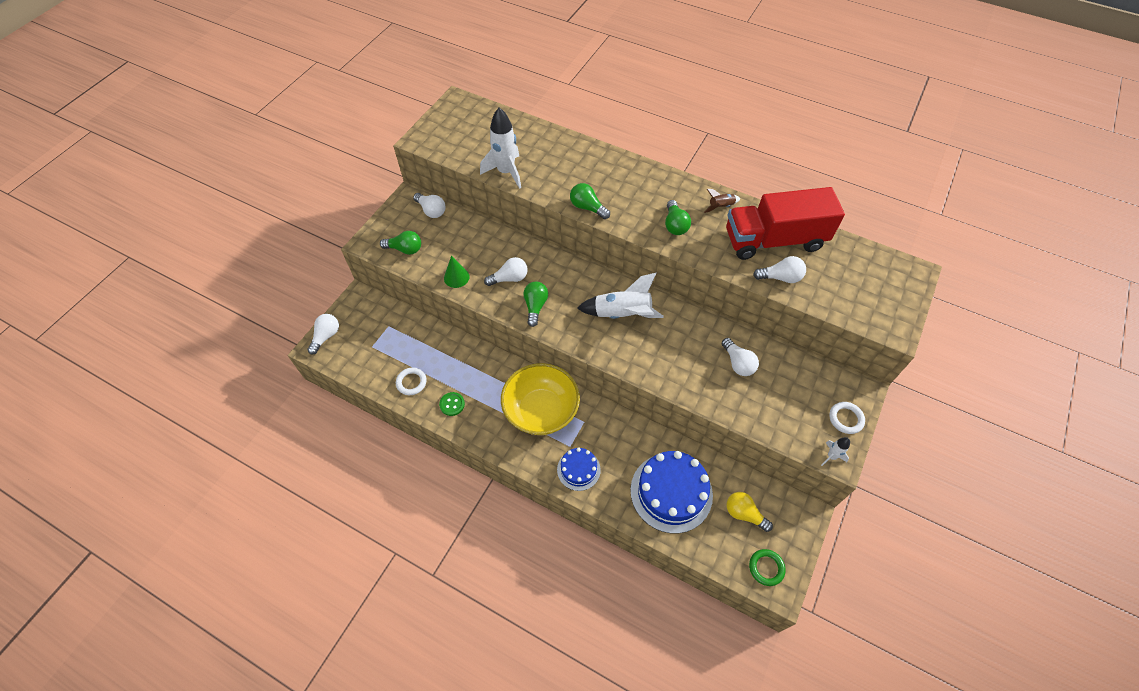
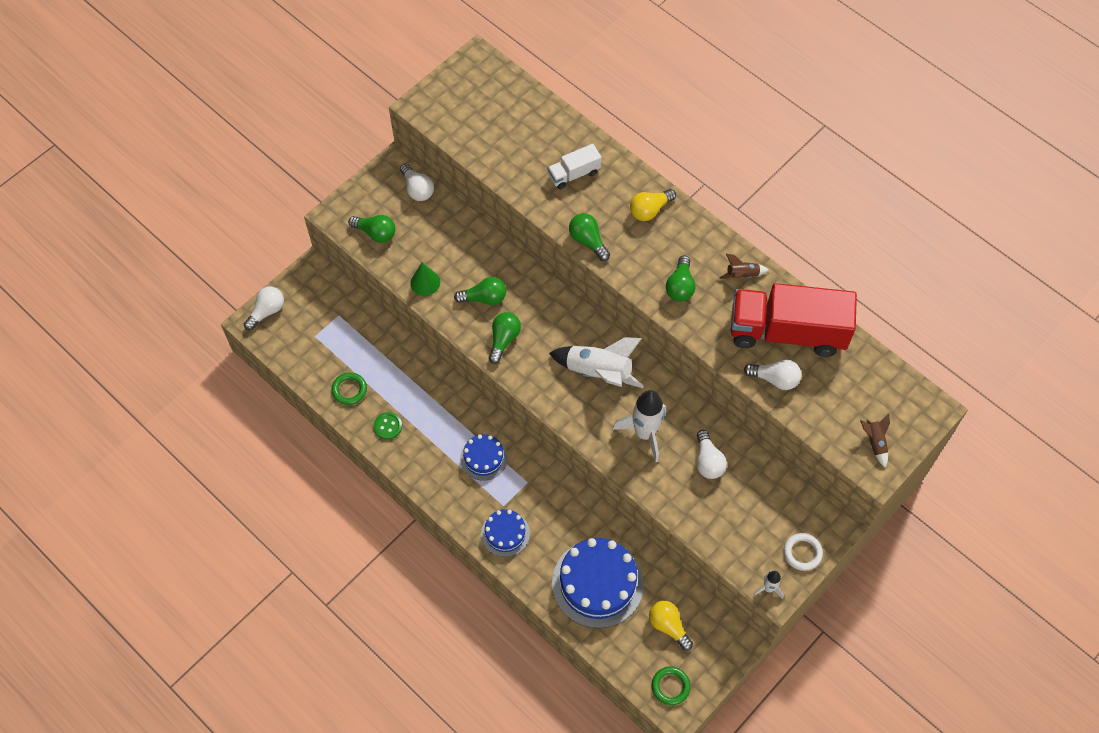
camera: 15 degrees right, 5 degrees up
(411, 382) = (349, 390): white ring -> green ring
(506, 172) = (508, 173): white rocket -> white rocket (645, 433)
(509, 278) = (484, 298): white light bulb -> green light bulb
(541, 411) = (483, 458): yellow bowl -> blue cake
(559, 163) = (574, 174): none -> white truck
(629, 176) = (649, 210): none -> yellow light bulb
(883, 308) = (875, 442): none -> brown rocket

